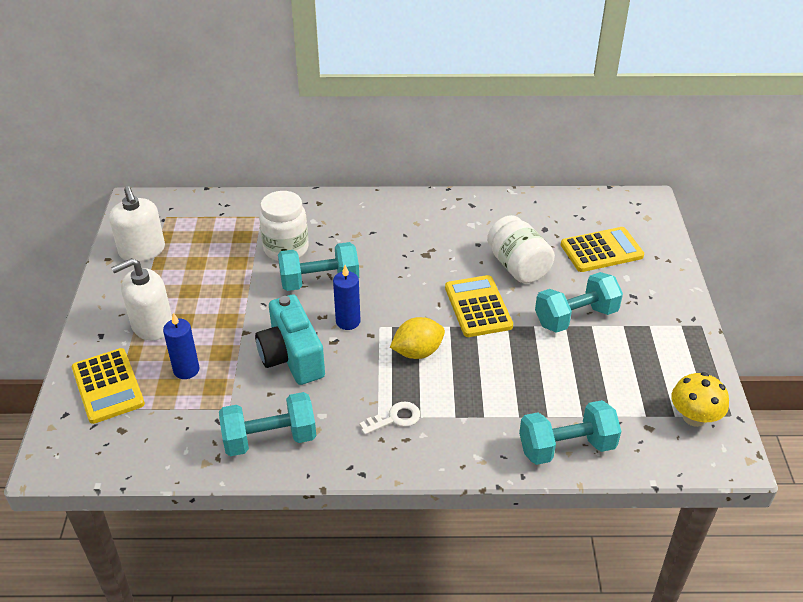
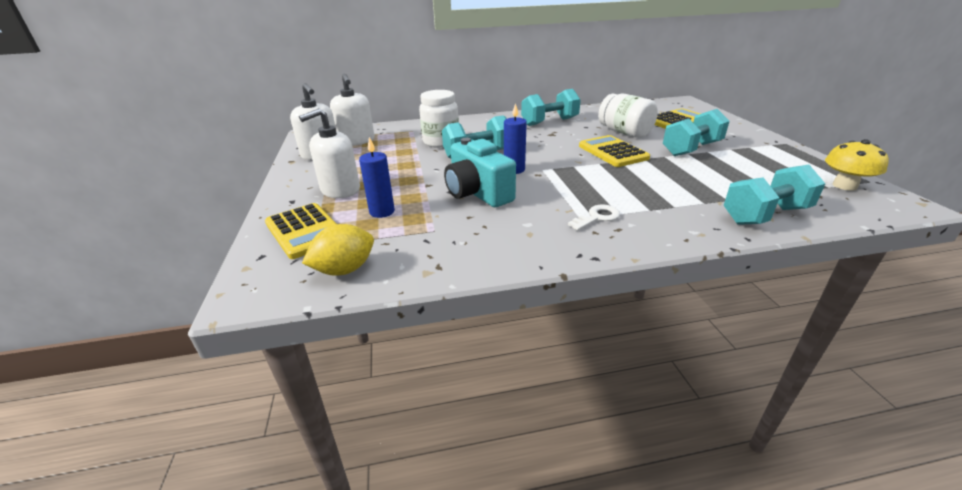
camera: 10 degrees left, 10 degrees down
(188, 228) = (356, 141): none -> white soap dispenser
(270, 439) = (486, 246): turquoise dumbbell -> turquoise dumbbell (549, 122)
(417, 352) = (585, 178): yellow lemon -> yellow lemon (345, 270)

